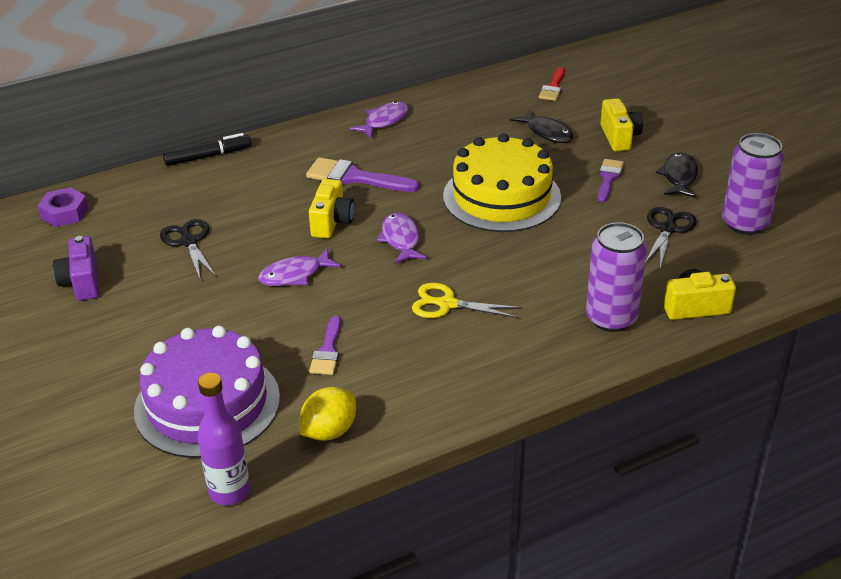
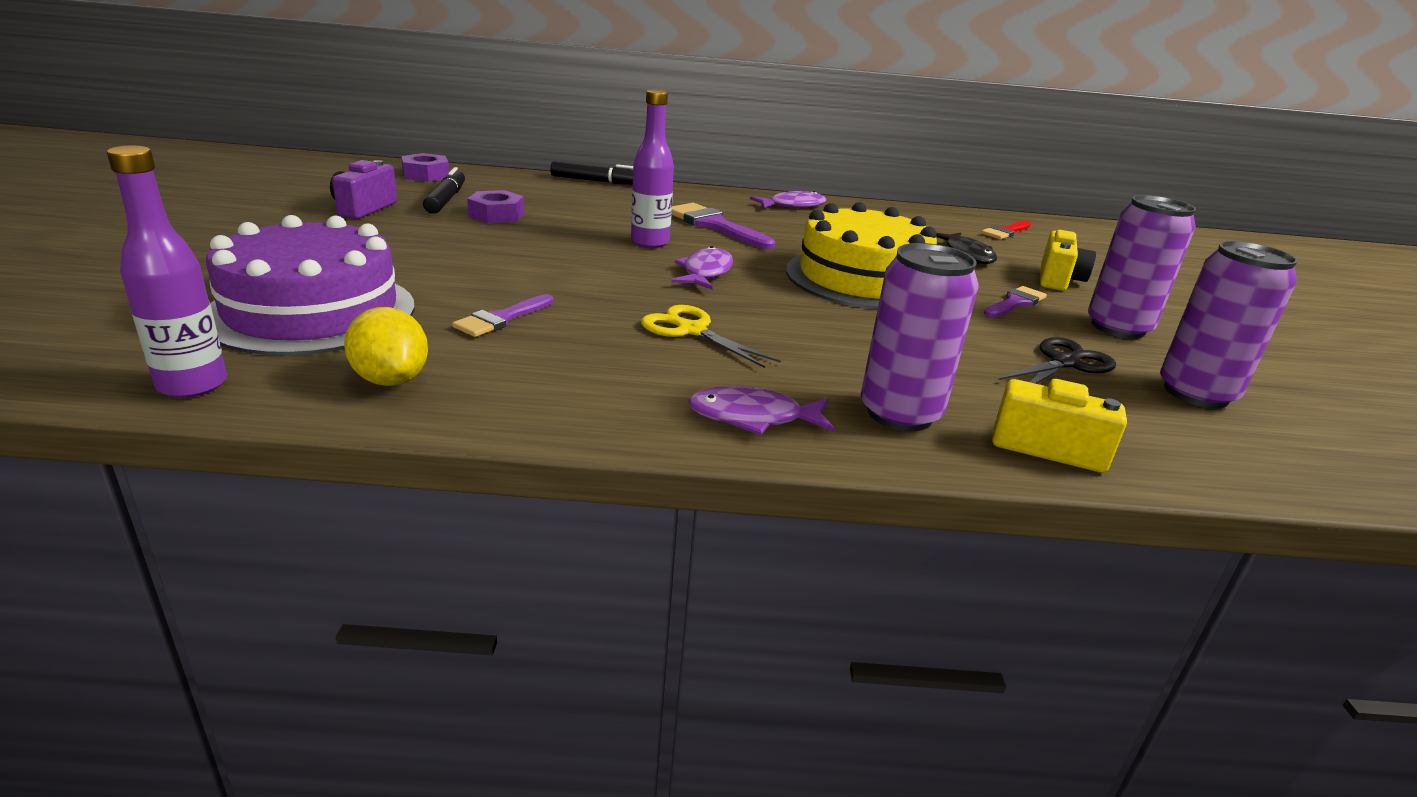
camera: 25 degrees right, 10 degrees down
(127, 240) = (446, 200): none -> black marker
(189, 241) = (496, 215): black scissors -> purple nut
(295, 275) = (558, 261): purple fish -> purple fish (753, 417)
(329, 431) = (391, 379): yellow lemon -> yellow lemon turned 75 degrees clockwise
(332, 222) = (650, 242): yellow camera -> purple bottle
(679, 177) = (1118, 327): black fish -> purple can

